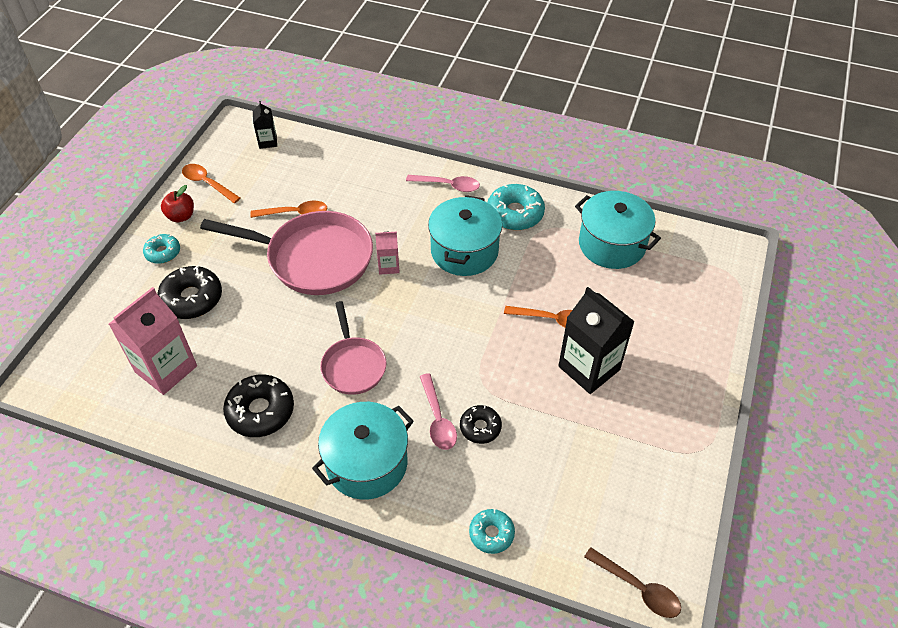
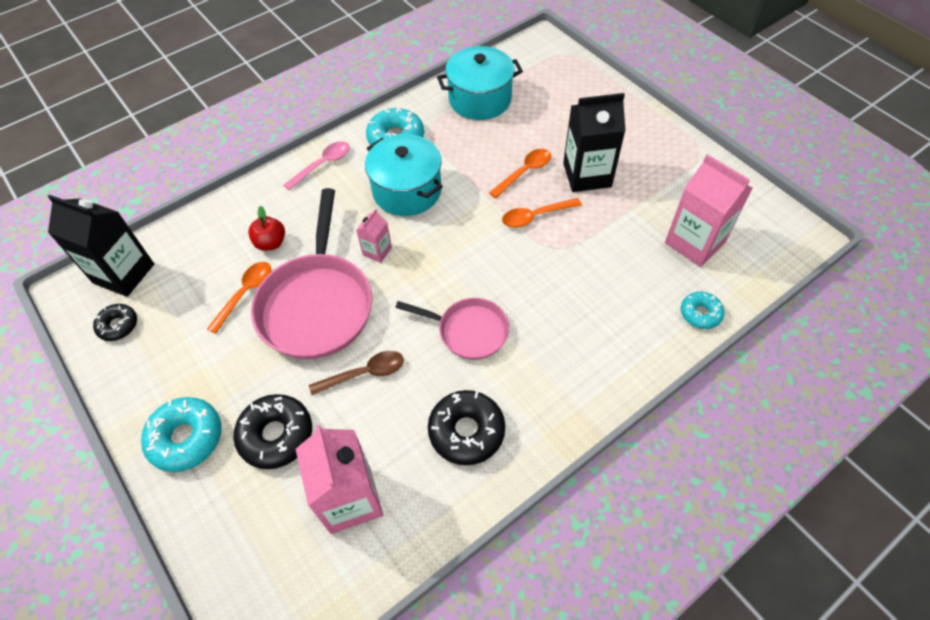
camera: 55 degrees left, 5 degrees up
(163, 252) = (186, 438): turquoise donut -> turquoise donut, size x1.66
(181, 216) = (150, 398): red apple -> red apple (271, 243)
(207, 183) = (127, 353): orange spoon -> orange spoon (536, 216)
(268, 142) = (124, 273): black carton -> black carton, size x1.99
(313, 258) = (317, 304): pink pan -> pink pan turned 135 degrees clockwise
(367, 463) = (581, 369): turquoise pot -> none
(437, 418) = (568, 296): pink spoon -> none
(480, 427) = (596, 271): black donut -> black donut (118, 325)
(575, 494) = (694, 242): none -> pink carton
(637, 588) = (792, 248): brown spoon -> brown spoon (364, 374)

